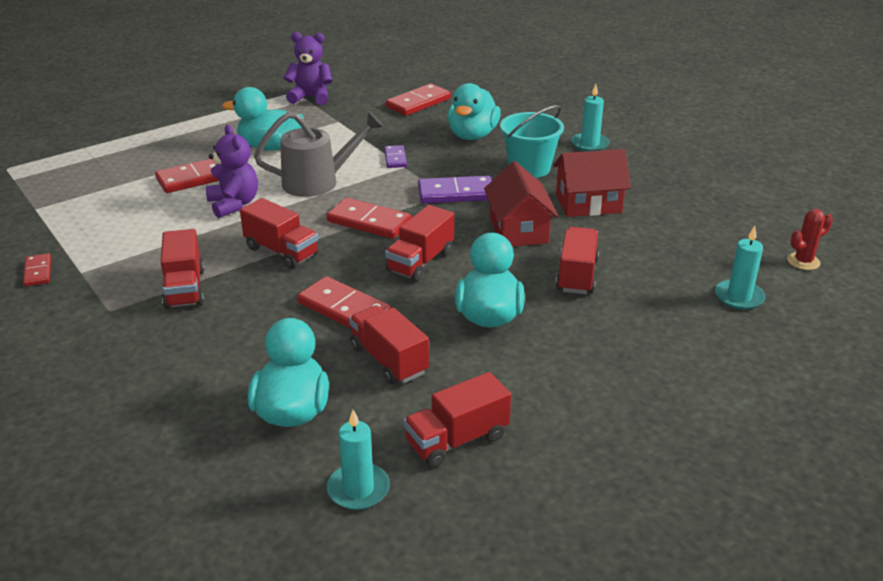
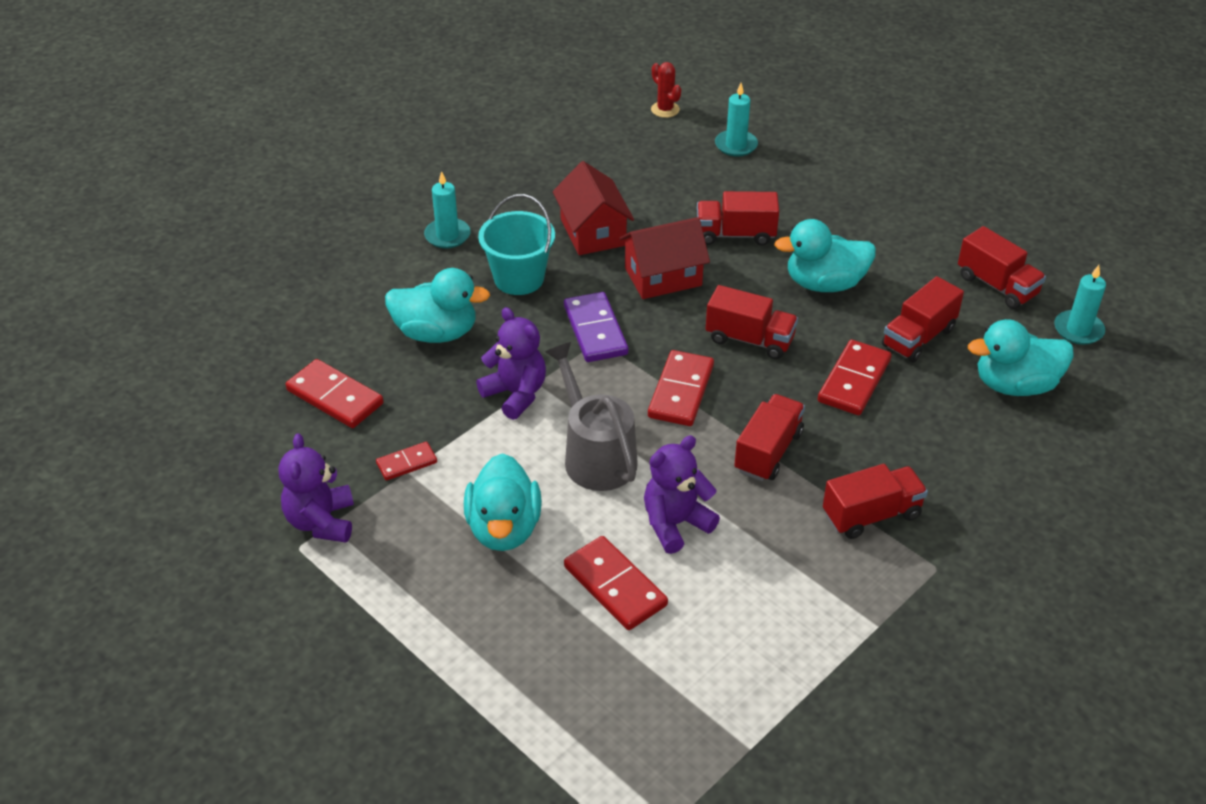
camera: 100 degrees left, 10 degrees up
(38, 272) = (895, 671): red domino -> red domino (407, 463)
(395, 158) = (515, 394): purple domino -> purple teddy bear

